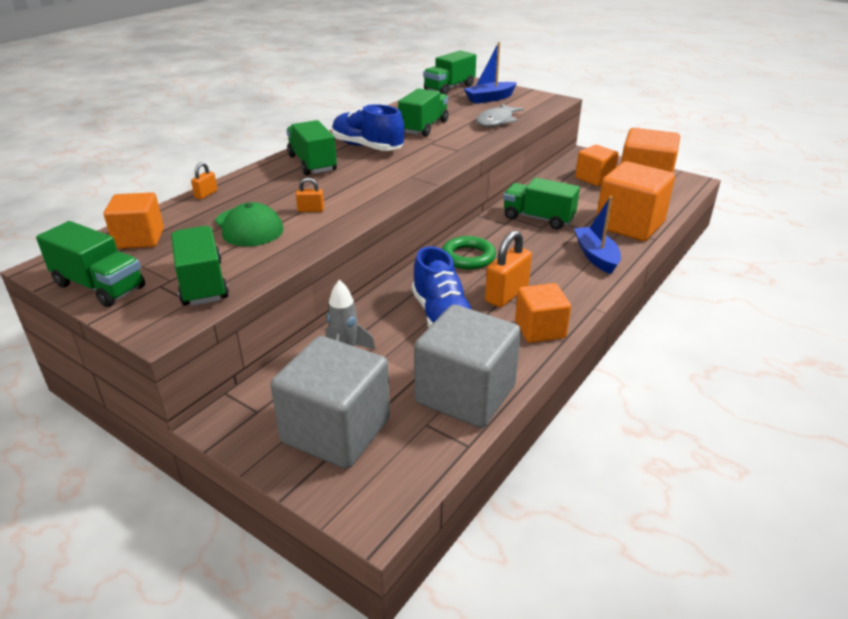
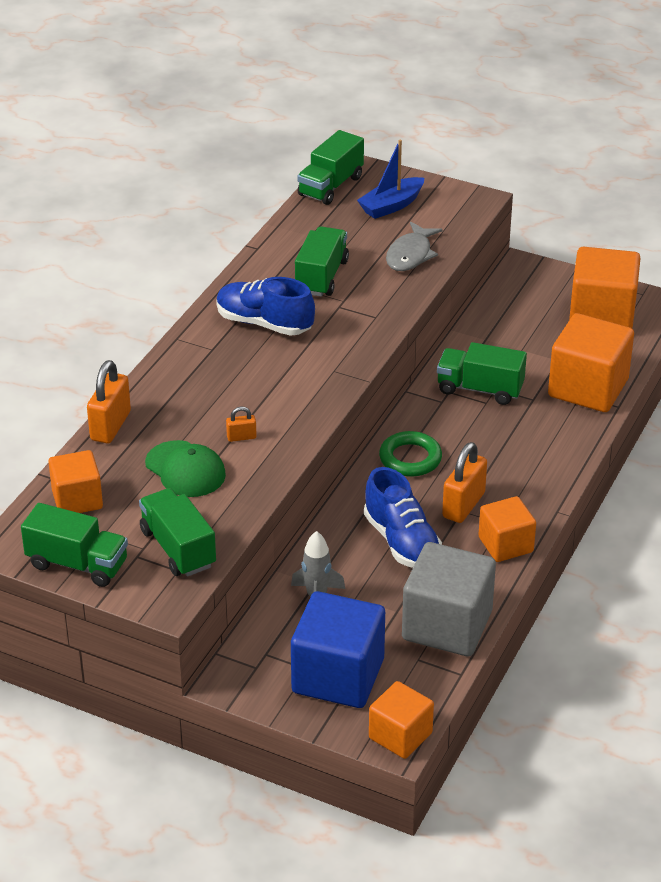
camera: 10 degrees left, 5 degrees up
(206, 194) = (110, 426): orange padlock -> orange padlock, size x2.01
(312, 163) = (209, 360): green truck -> none
(336, 431) = (338, 676): grey cube -> blue cube
(594, 178) = (540, 312): orange cube -> orange cube (400, 735)
(596, 256) = (553, 441): blue boat -> none

